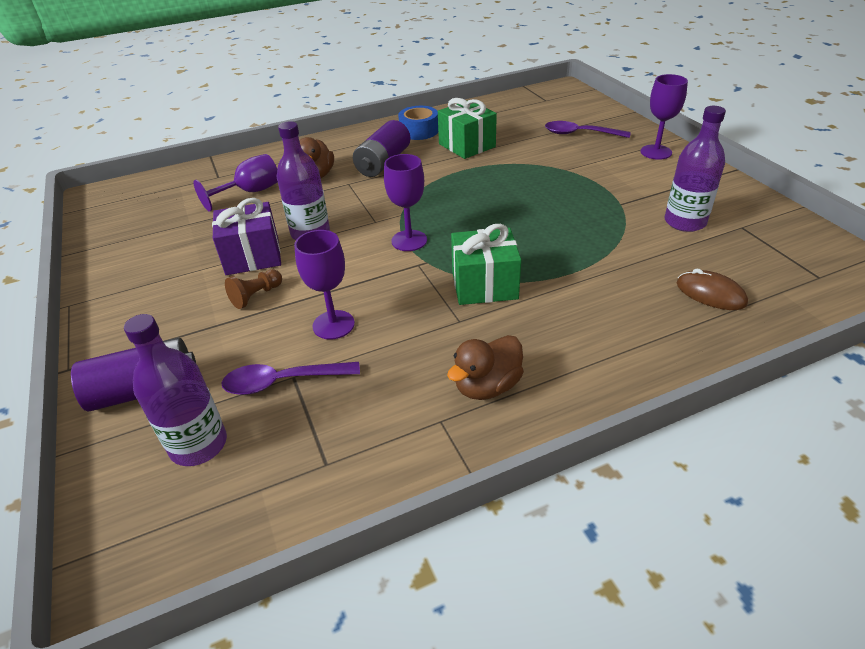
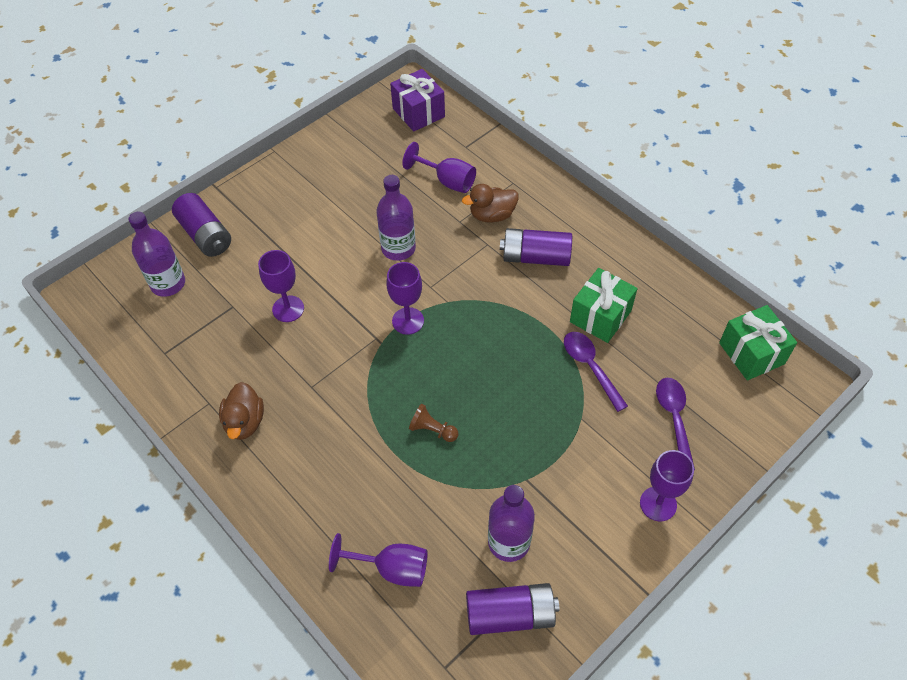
camera: 70 degrees right, 15 degrees up
(252, 256) = (356, 225): purple gift -> purple gift (418, 112)
(256, 296) = (309, 249): brown pawn -> brown pawn (432, 430)
(283, 382) = (226, 303): purple spoon -> purple spoon (590, 367)
(419, 131) = (616, 264): blue tape -> none
(484, 285) = (360, 392): green gift -> green gift (751, 353)
(487, 386) = (245, 422): brown duck -> brown duck turned 120 degrees counterclockwise
(710, 293) = (392, 568): brown mouse -> purple goblet
(759, 232) = (510, 615): none -> purple battery

